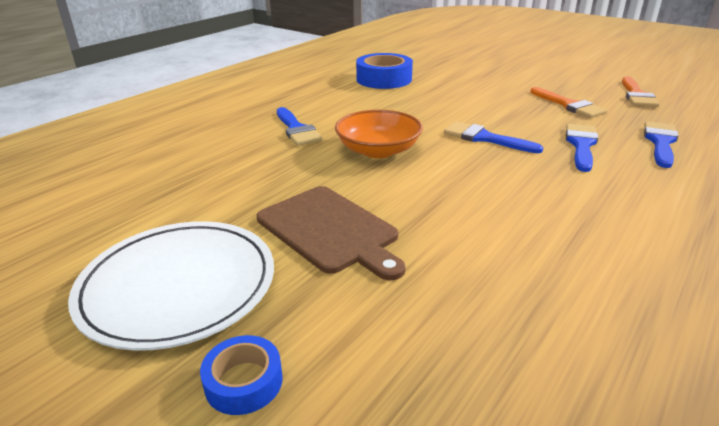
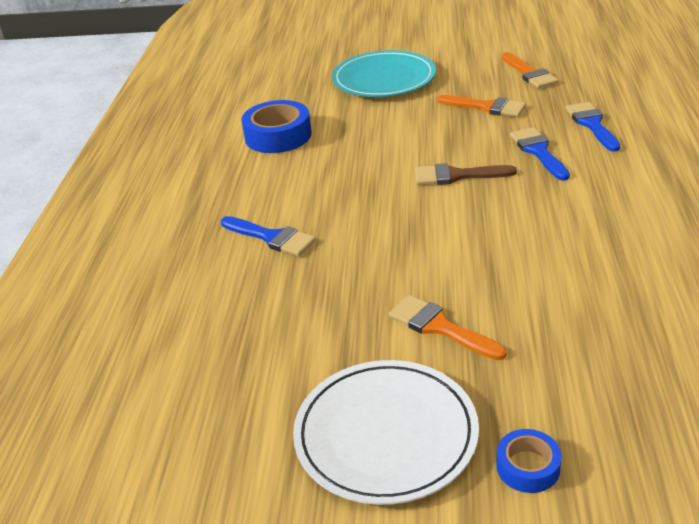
camera: 30 degrees left, 5 degrees up
(330, 230) = (439, 327): brown cutting board -> orange brush
(378, 150) = (381, 229): orange bowl -> none
(484, 138) = (456, 176): blue brush -> brown brush
(504, 70) = (384, 79): none -> turquoise plate

